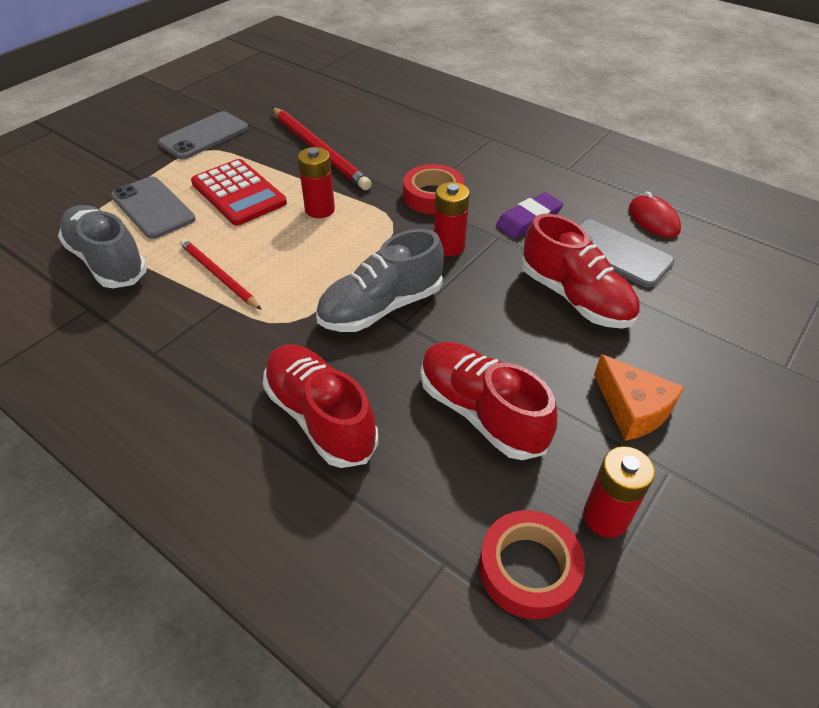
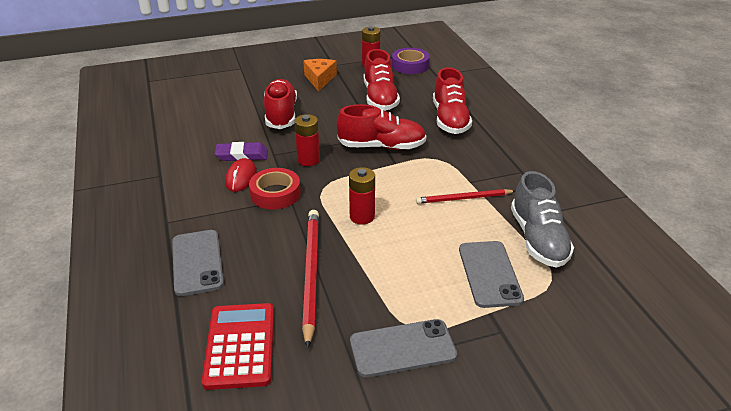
camera: 145 degrees left, 10 degrees down
(218, 275) = (463, 198): red pencil -> red pencil turned 90 degrees clockwise
(239, 193) = (411, 258): red calculator -> red calculator (240, 346)
(381, 307) = (382, 146): grey shoe -> red shoe
(528, 569) = (410, 65): red tape -> purple tape
(616, 253) = (228, 122): grey phone -> grey phone (197, 262)
(653, 219) = (177, 128): red mouse -> red mouse (241, 177)

